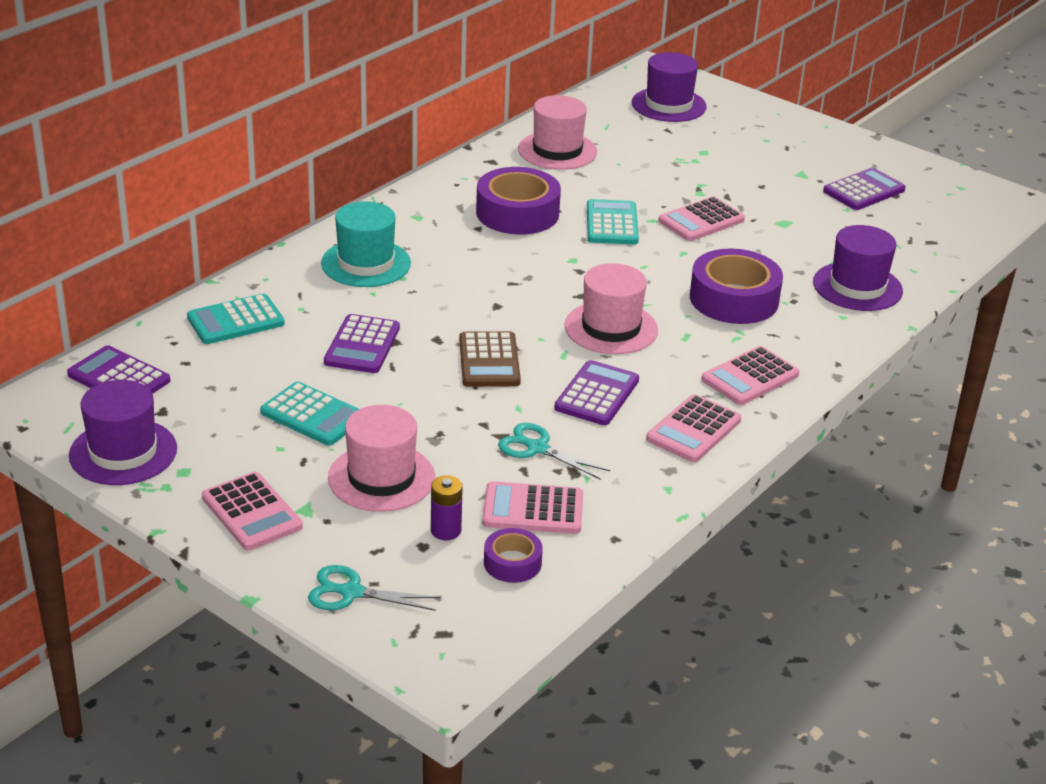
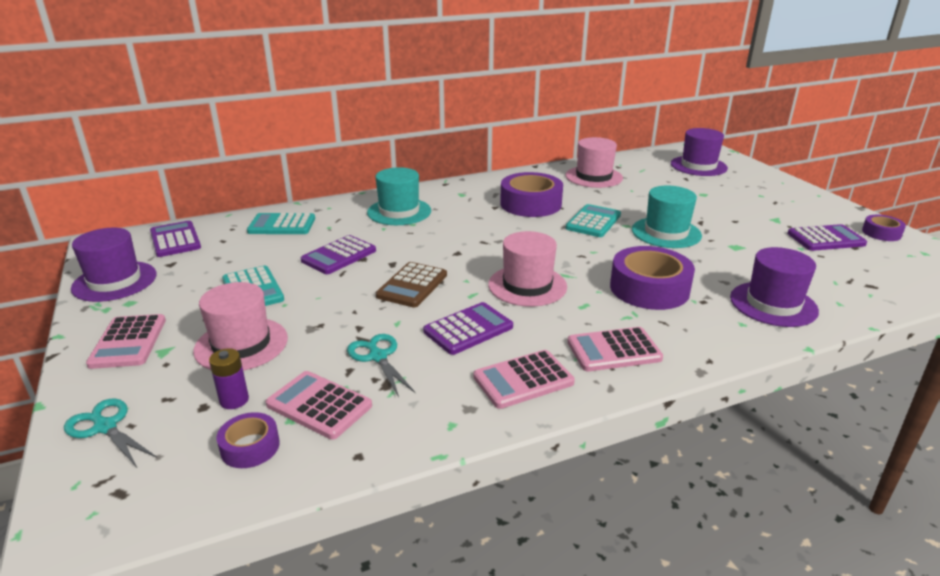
camera: 30 degrees right, 5 degrees down
(701, 220) = (666, 232): pink calculator -> turquoise hat
(911, 169) = (881, 233): none -> purple tape

